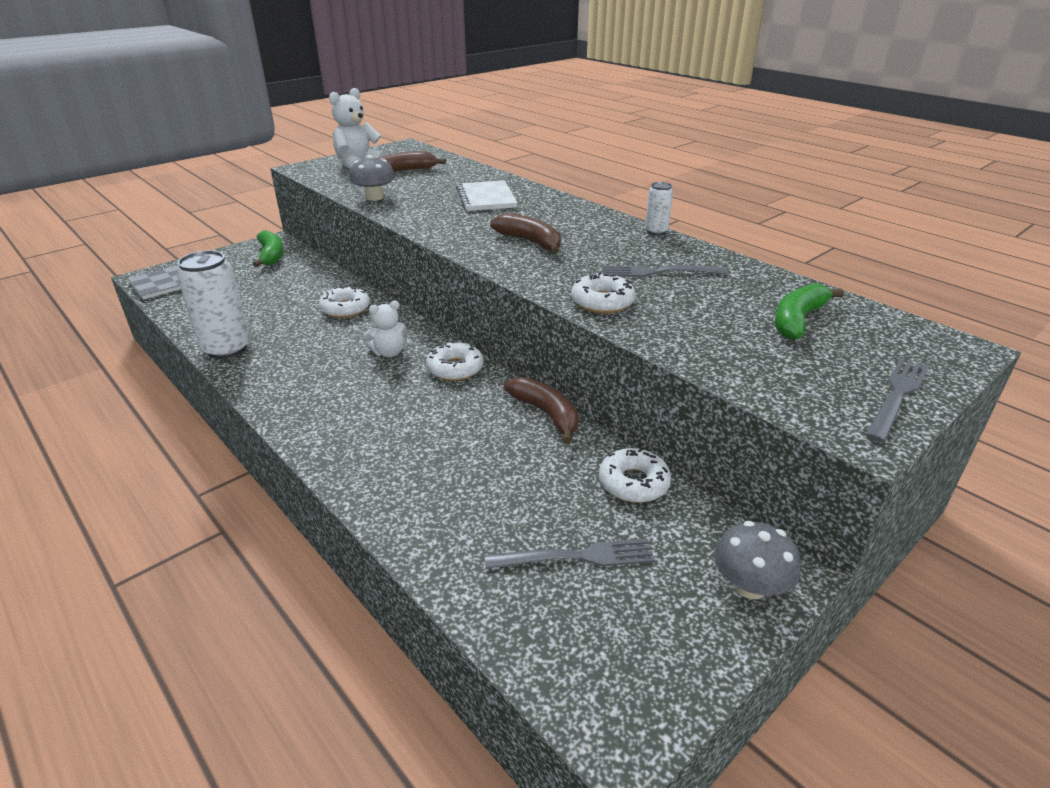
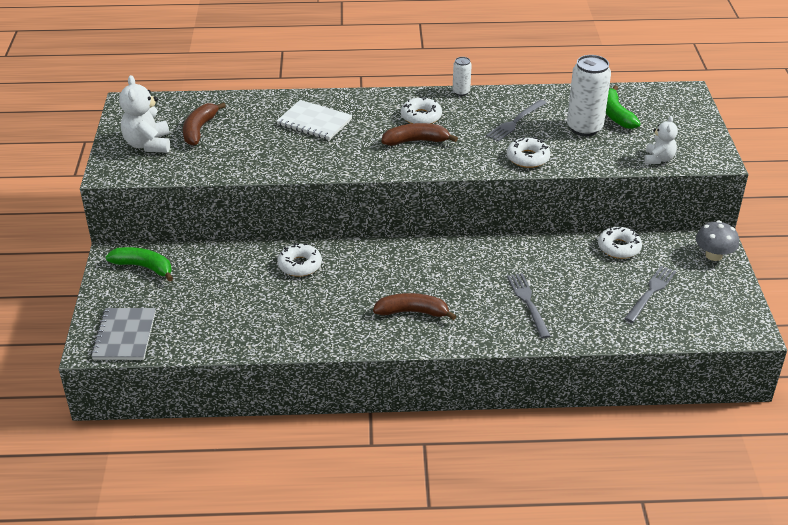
camera: 50 degrees left, 5 degrees up
(227, 349) = (293, 339): white can -> white can (584, 128)
(374, 197) = (241, 165): grey mushroom -> none
(389, 352) = (390, 271): white teddy bear -> white teddy bear (658, 159)
(455, 368) = (443, 253): white donut -> white donut (421, 117)
(546, 414) = (531, 244): brown banana -> brown banana (412, 312)
(897, 395) = (701, 132): grey fork -> grey fork (528, 303)

